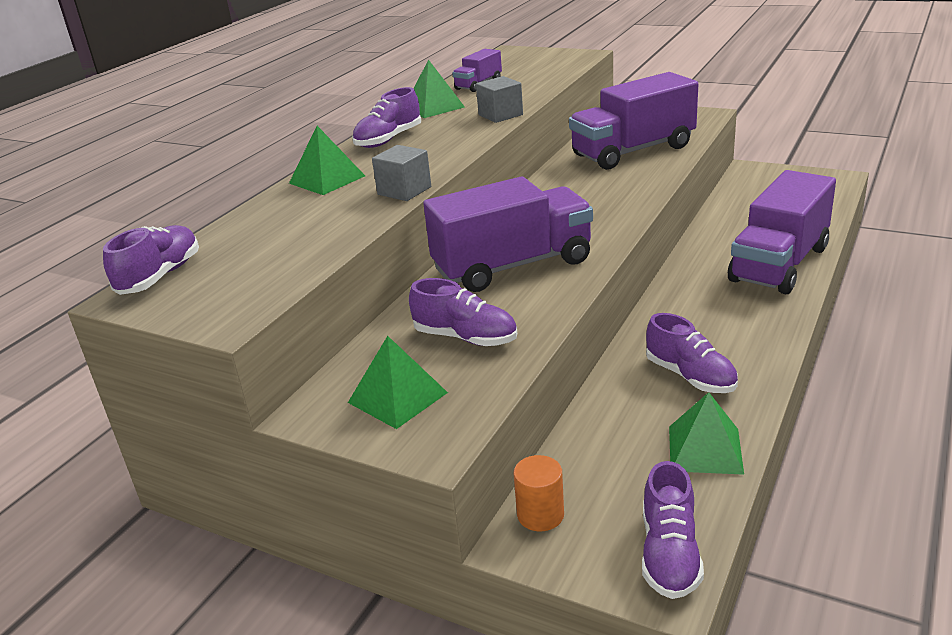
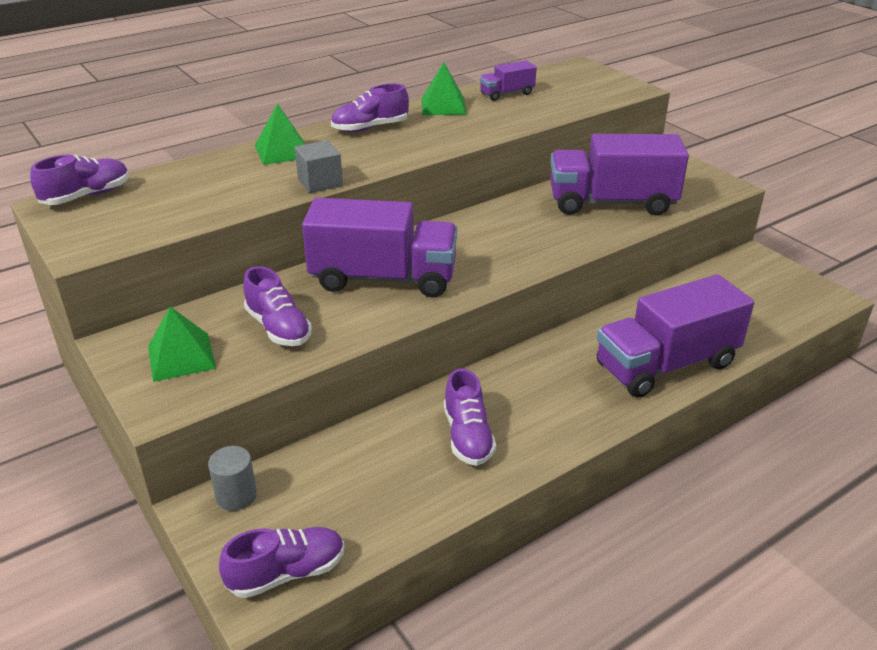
camera: 25 degrees right, 5 degrees up
(500, 115) = (482, 132): grey cube -> none
(540, 515) = (236, 495): orange cylinder -> grey cylinder
(669, 554) = (287, 573): purple shoe -> purple shoe turned 150 degrees counterclockwise
(705, 449) = (406, 504): green pyramid -> none

